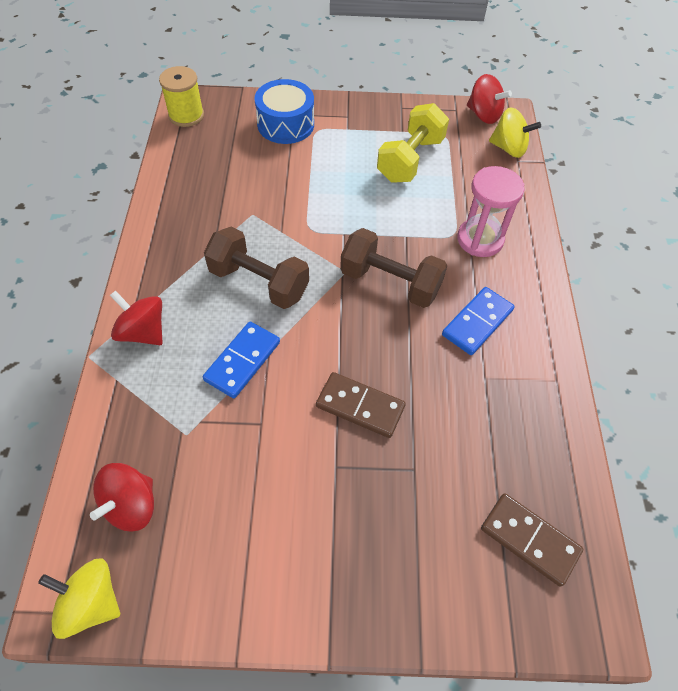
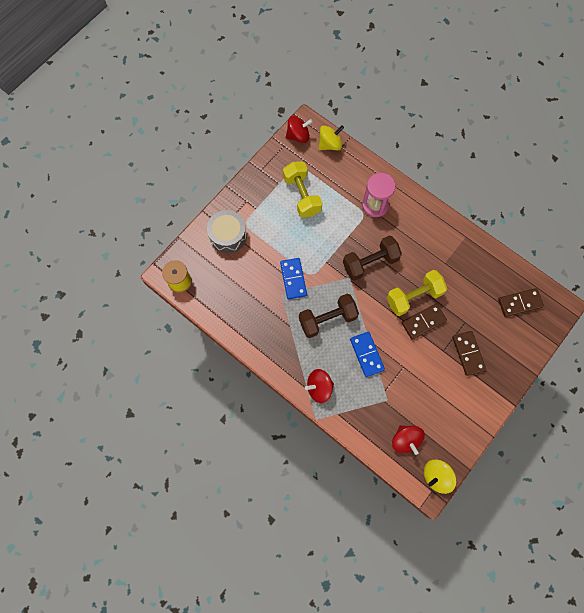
camera: 50 degrees left, 15 degrees up
(285, 124) = (228, 236): blue drum -> grey drum
(363, 510) = (468, 353): none -> brown domino
(389, 368) = (413, 297): none -> yellow dumbbell
(477, 322) = (417, 244): blue domino -> blue domino (293, 279)

